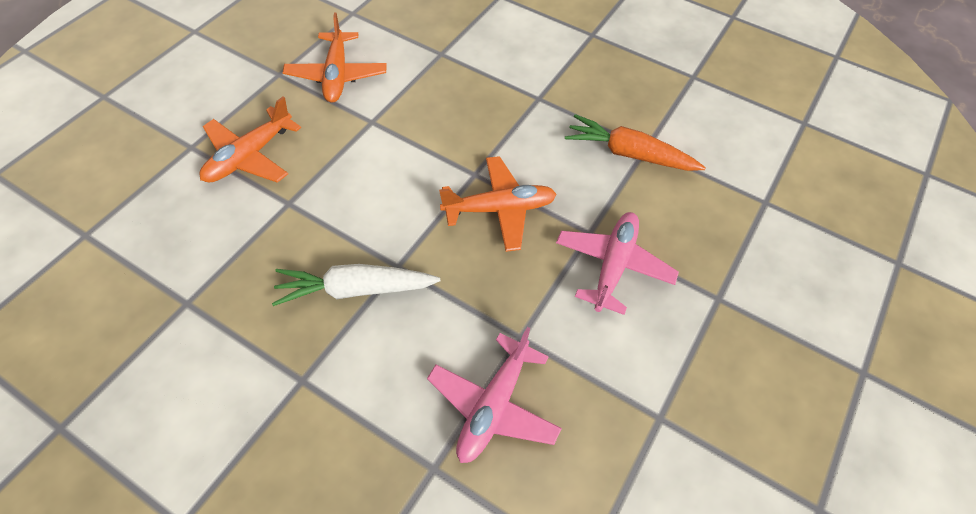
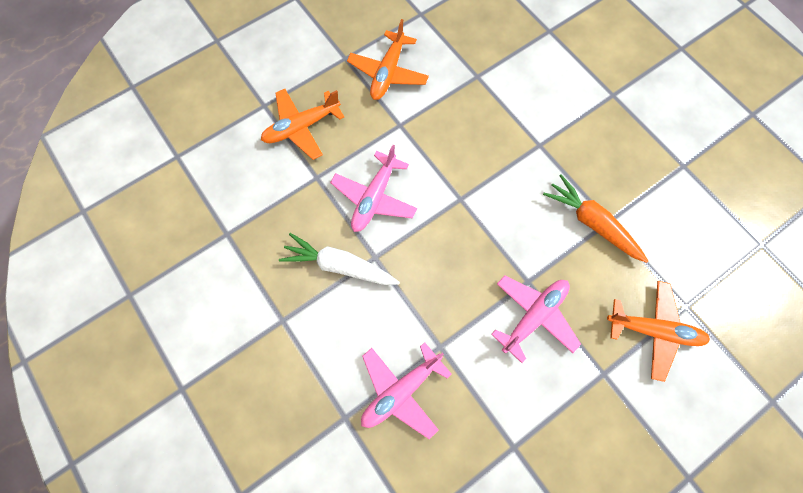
camera: 25 degrees right, 15 degrees up
(371, 203) = (374, 197): none -> pink plane
(499, 209) = (467, 236): orange plane -> orange plane (653, 330)

